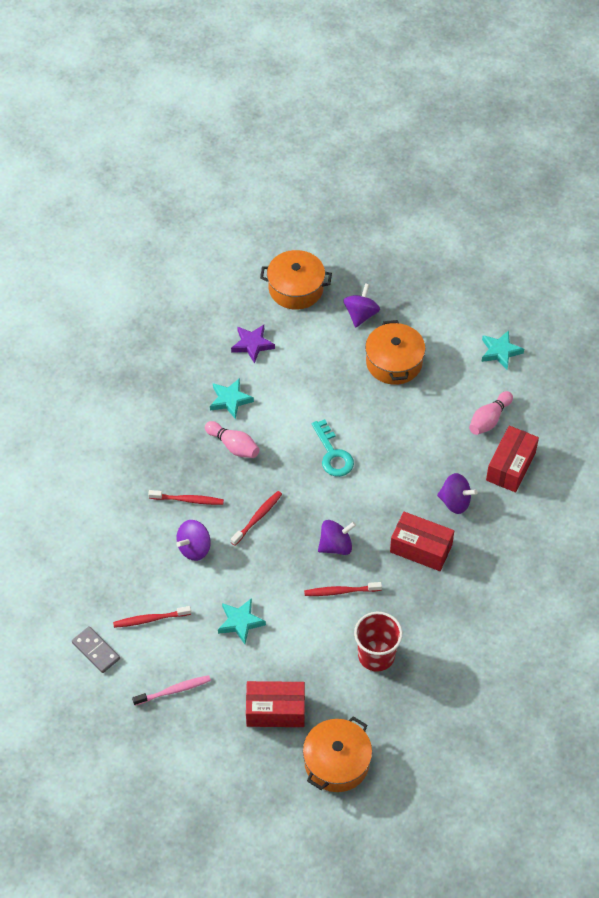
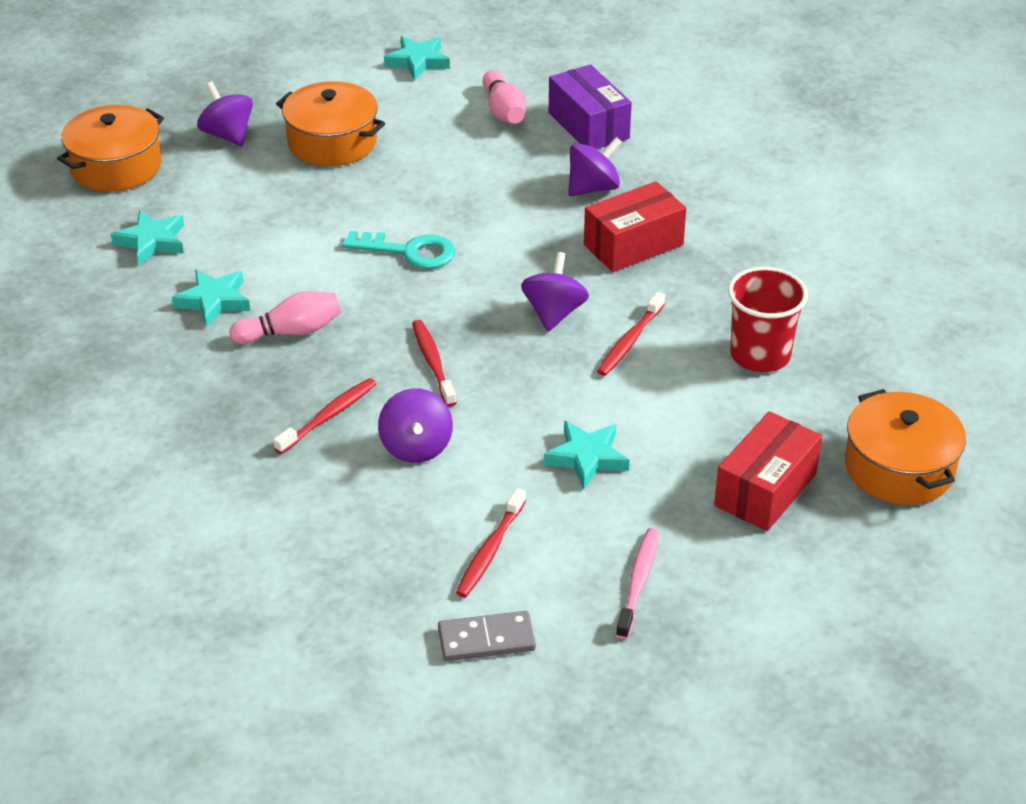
camera: 55 degrees left, 15 degrees down
(252, 344) = (152, 241): purple star -> turquoise star
(510, 466) = (588, 126): red box -> purple box

